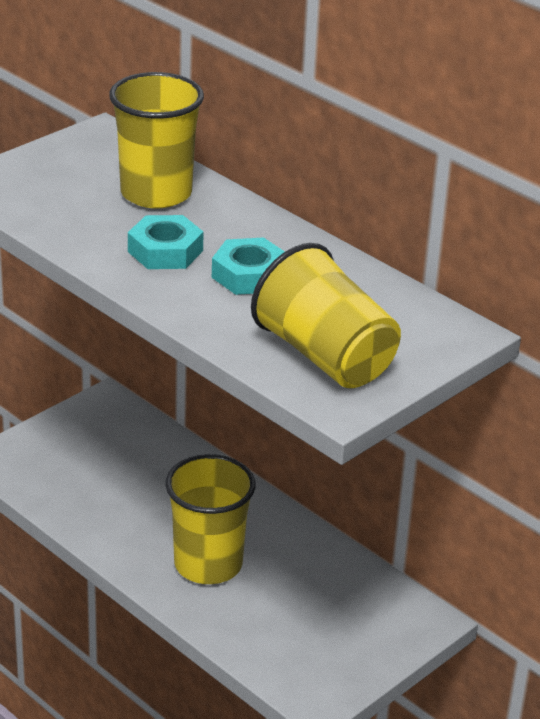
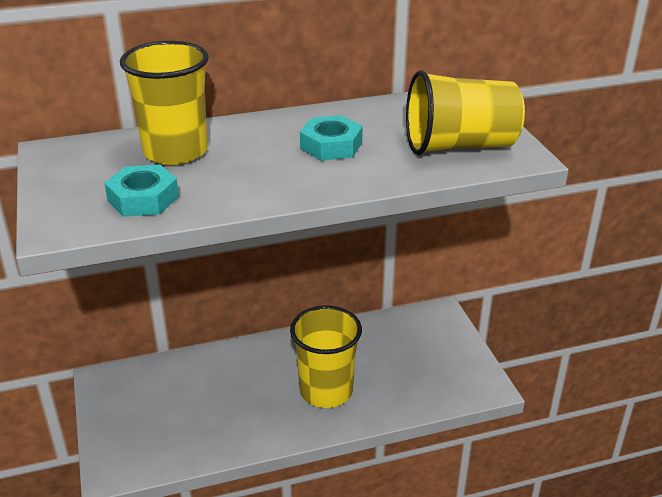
camera: 60 degrees left, 0 degrees up
(165, 251) = (265, 169): turquoise nut -> turquoise nut (143, 199)

